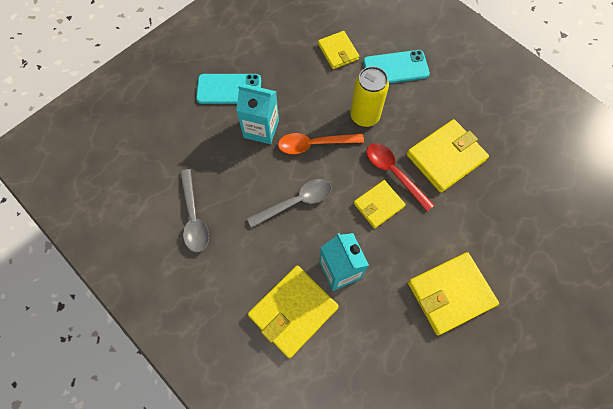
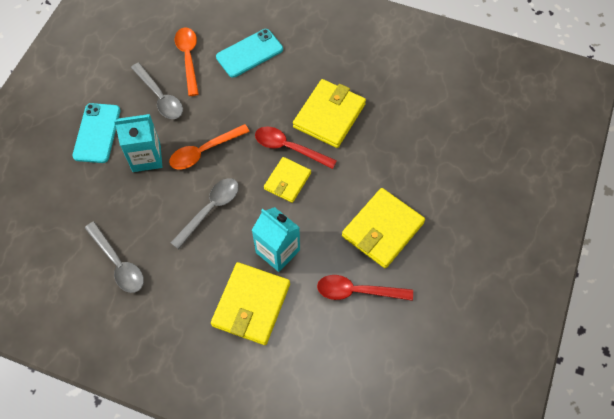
camera: 25 degrees left, 5 degrees down
(229, 89) = (97, 133): turquoise phone -> turquoise phone turned 60 degrees counterclockwise
(297, 78) = (160, 97): none -> grey spoon
(338, 52) = (188, 58): yellow wallet -> orange spoon
(364, 116) = (240, 108): yellow can -> none
(399, 345) = (357, 291): none -> red spoon

